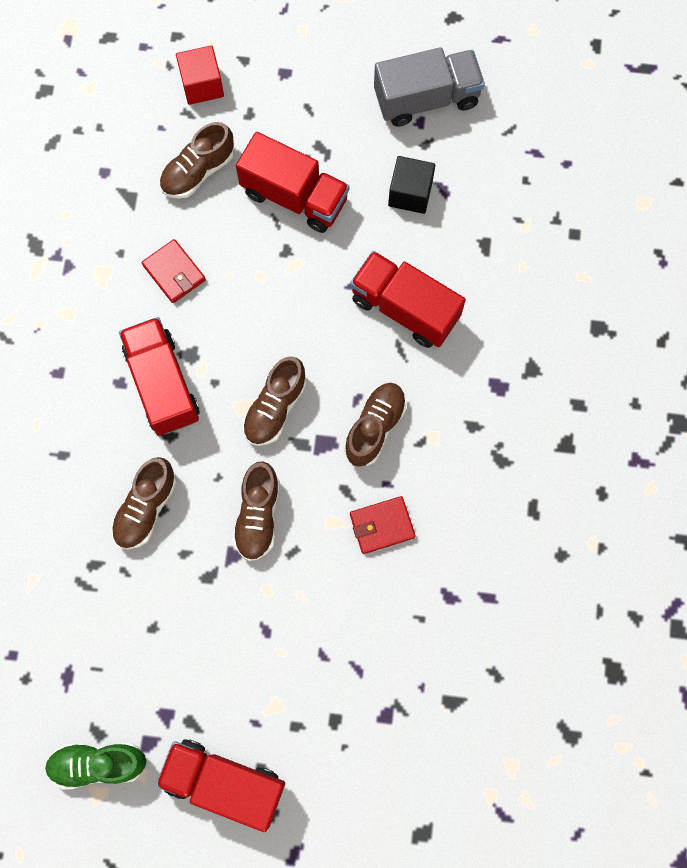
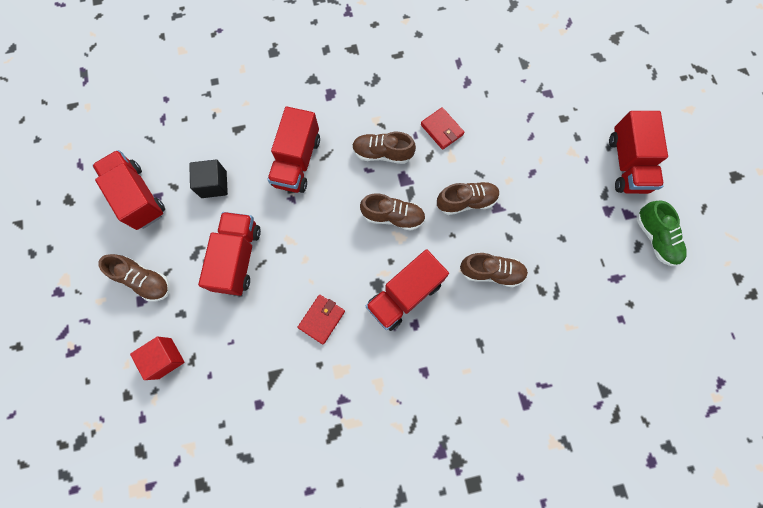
camera: 110 degrees left, 0 degrees up
(198, 171) = (238, 333): brown shoe -> brown shoe (145, 280)
(426, 99) = (138, 197): grey truck -> red truck

